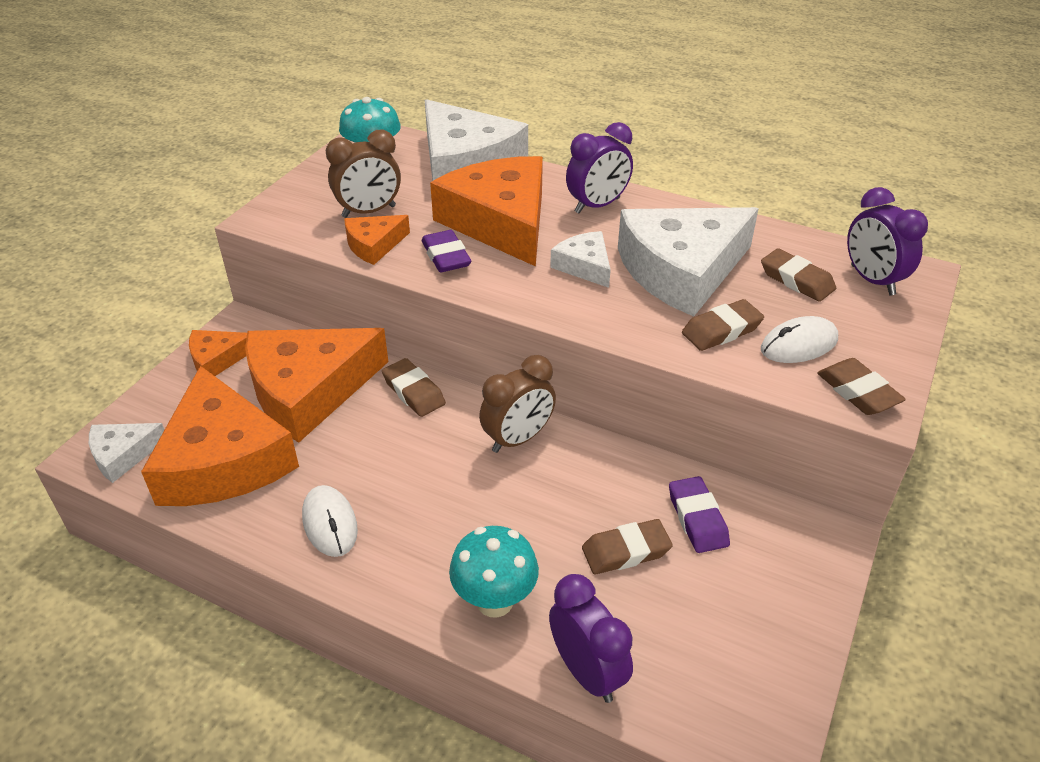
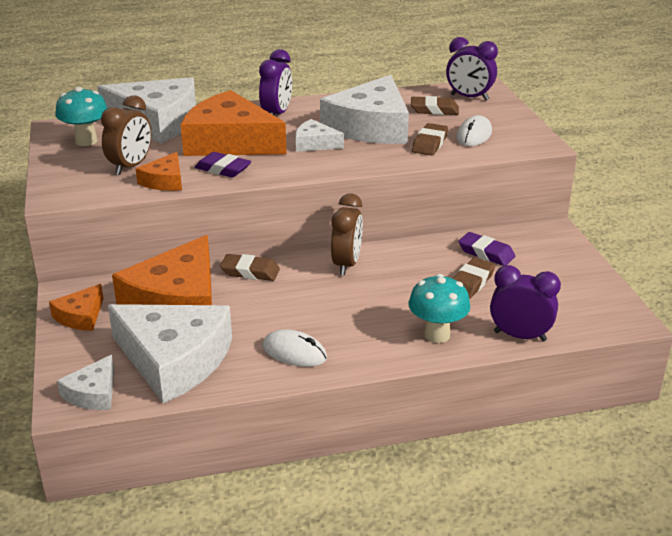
camera: 40 degrees left, 10 degrees down
(223, 460) = (174, 360): orange cheese -> white cheese
(858, 392) = (525, 142): brown eraser -> none

